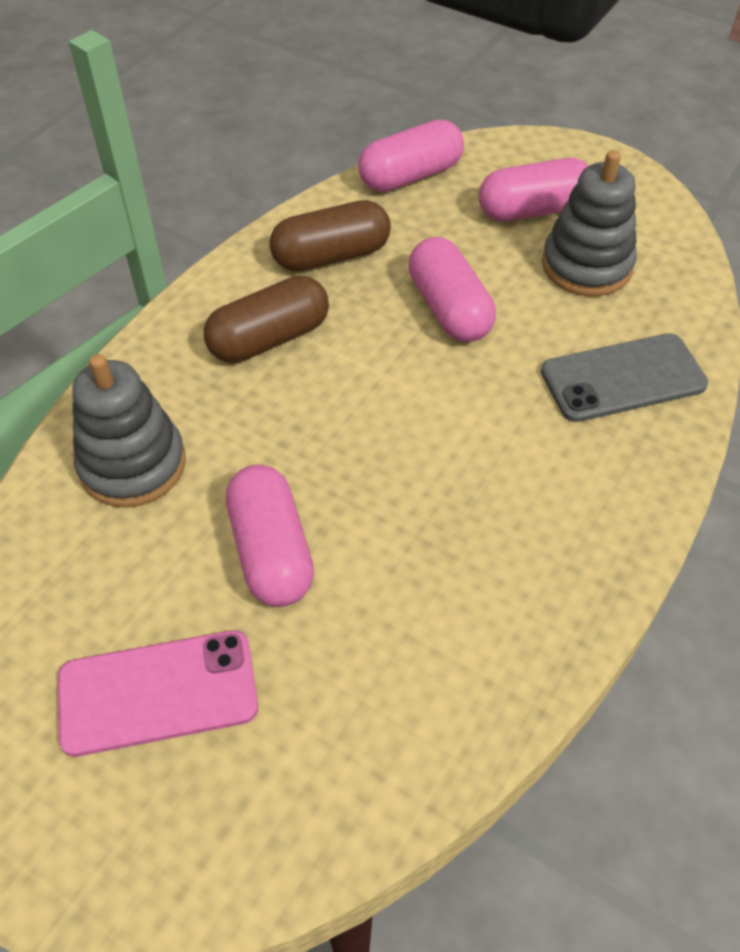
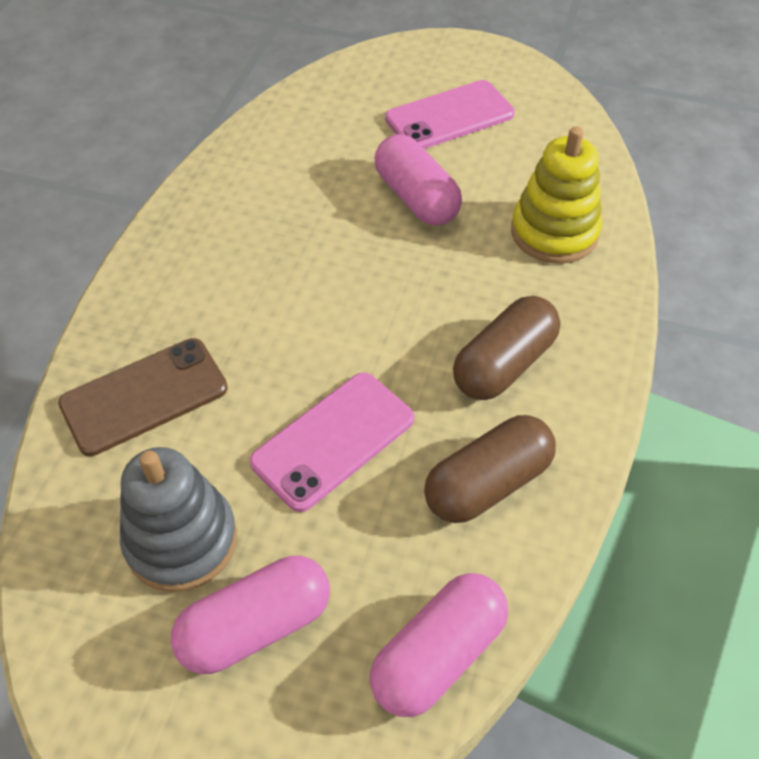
camera: 165 degrees right, 0 degrees up
(132, 464) = (554, 232): grey stacking toy -> yellow stacking toy
(449, 308) = (333, 440): pink capsule -> pink phone
(623, 378) = (144, 396): grey phone -> brown phone

